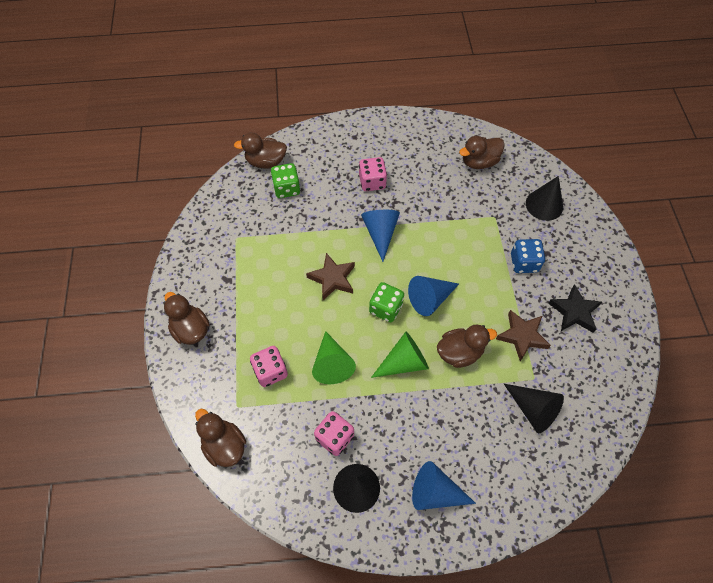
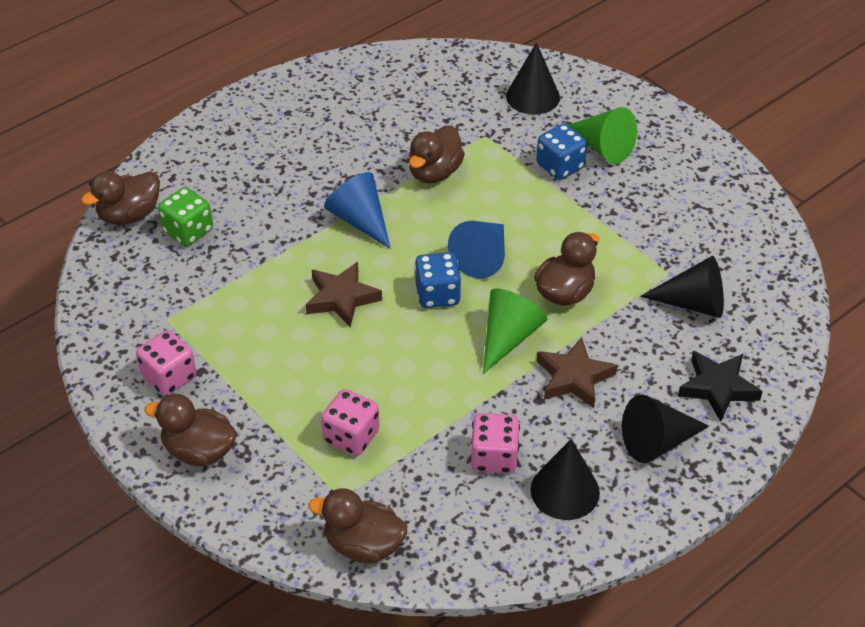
camera: 35 degrees left, 15 degrees down
(332, 364) = (423, 386): green cone -> green cone (603, 147)
(372, 182) = (299, 170): pink dice -> pink dice (169, 377)
(385, 308) = (437, 294): green dice -> blue dice
(435, 492) = (657, 442): blue cone -> black cone
(479, 162) = (417, 87): brown duck -> brown duck (434, 173)
(522, 336) = (620, 239): brown star -> brown star (574, 377)
(574, 312) = (657, 186): black star -> black star (718, 388)

